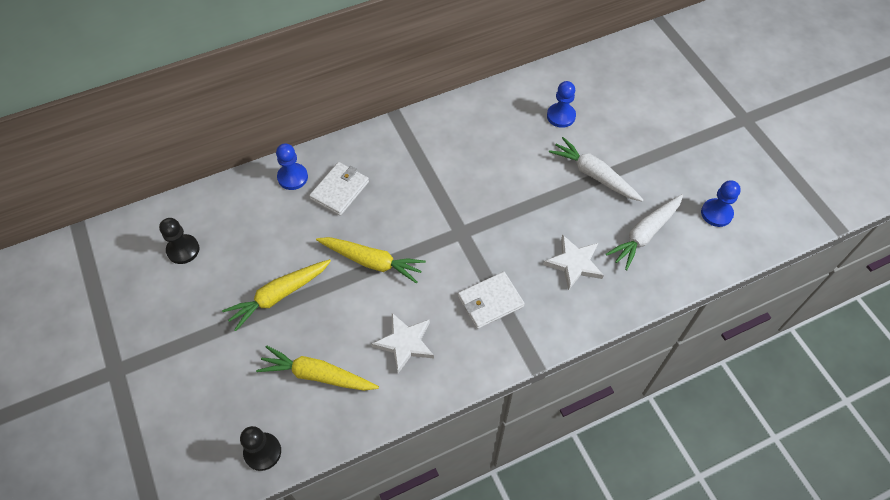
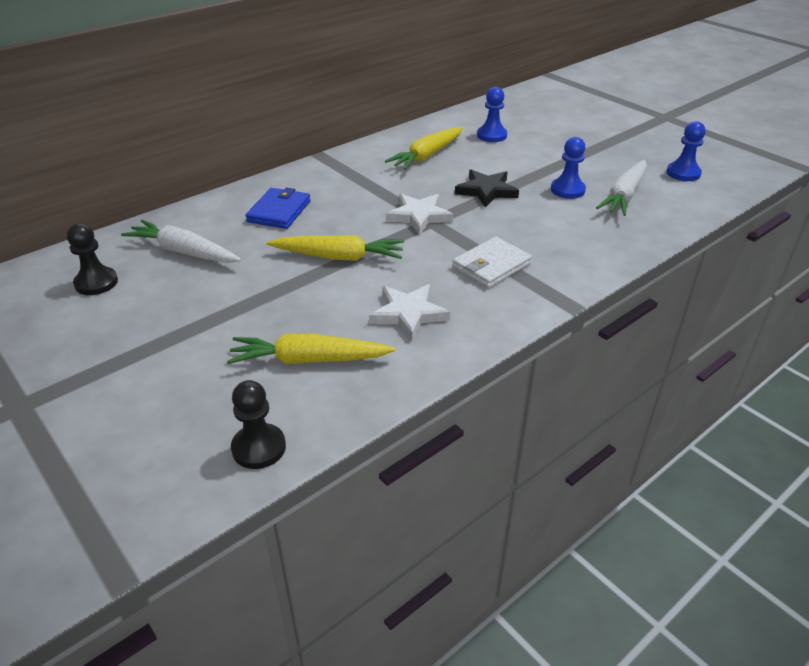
camera: 15 degrees left, 20 degrees down
(278, 296) = (233, 301): yellow carrot -> yellow carrot (427, 156)
(292, 177) = (220, 210): blue pawn -> blue pawn (567, 190)
(340, 190) = (279, 211): white wallet -> blue wallet
(524, 200) = (486, 191): none -> black star
(574, 263) = (566, 225): white star -> white star (419, 216)
(594, 175) = (547, 166): white carrot -> white carrot (183, 252)

